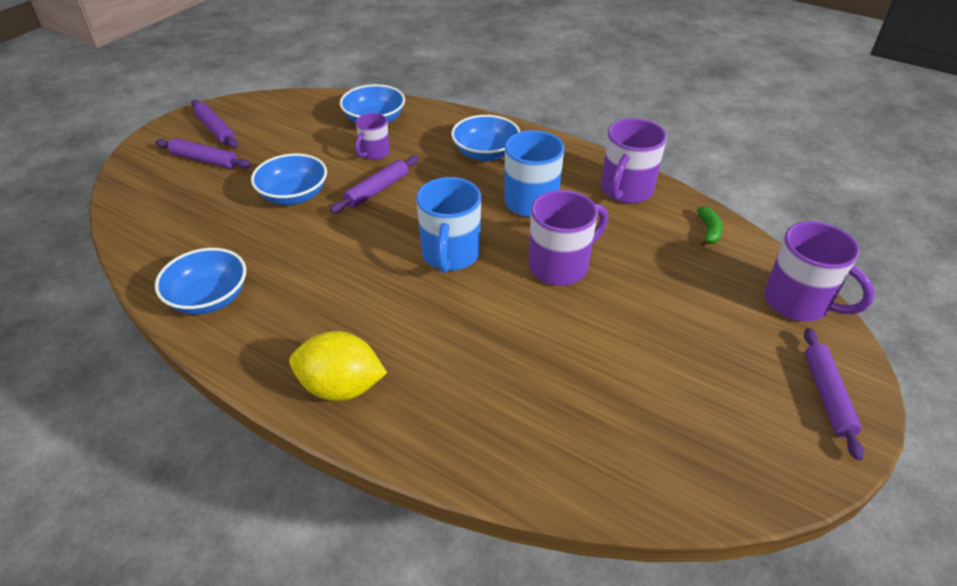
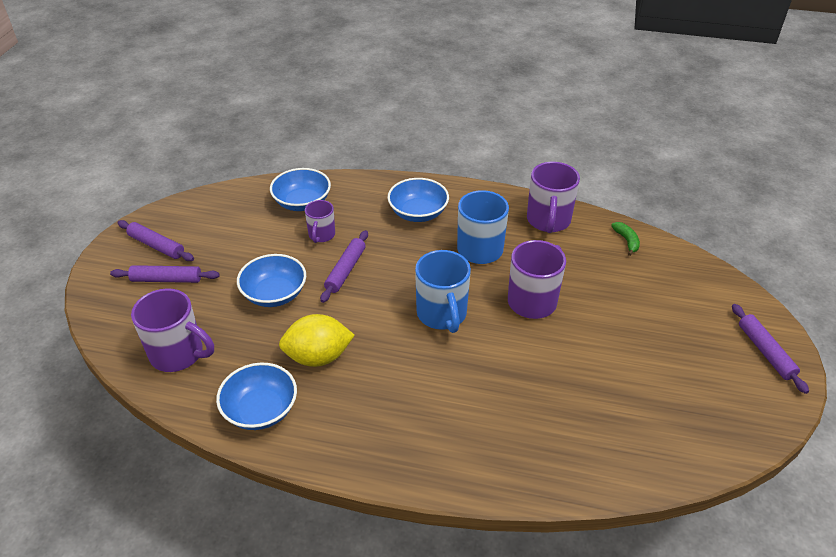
camera: 20 degrees left, 0 degrees up
(341, 387) = (421, 452): yellow lemon -> yellow lemon (318, 357)
(798, 303) = (715, 284): purple mug -> purple mug (178, 354)

